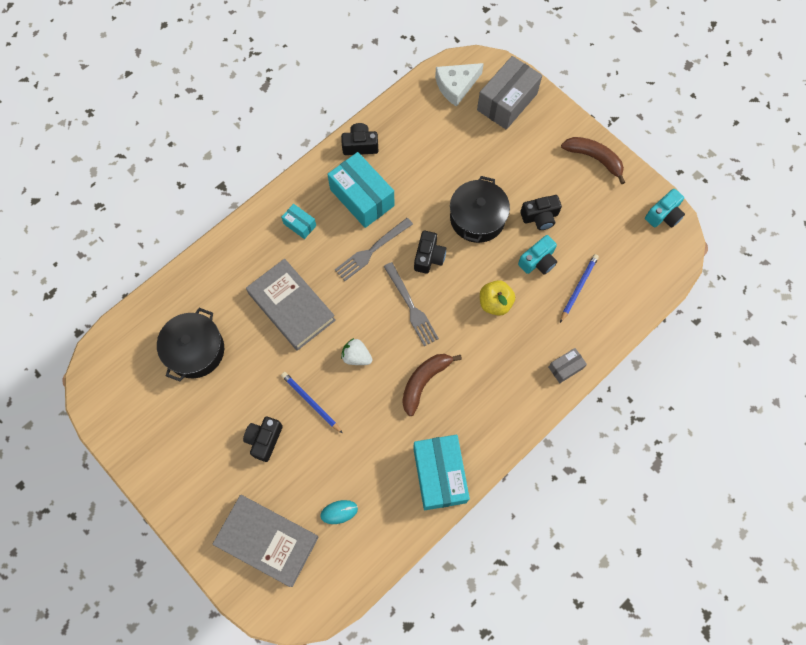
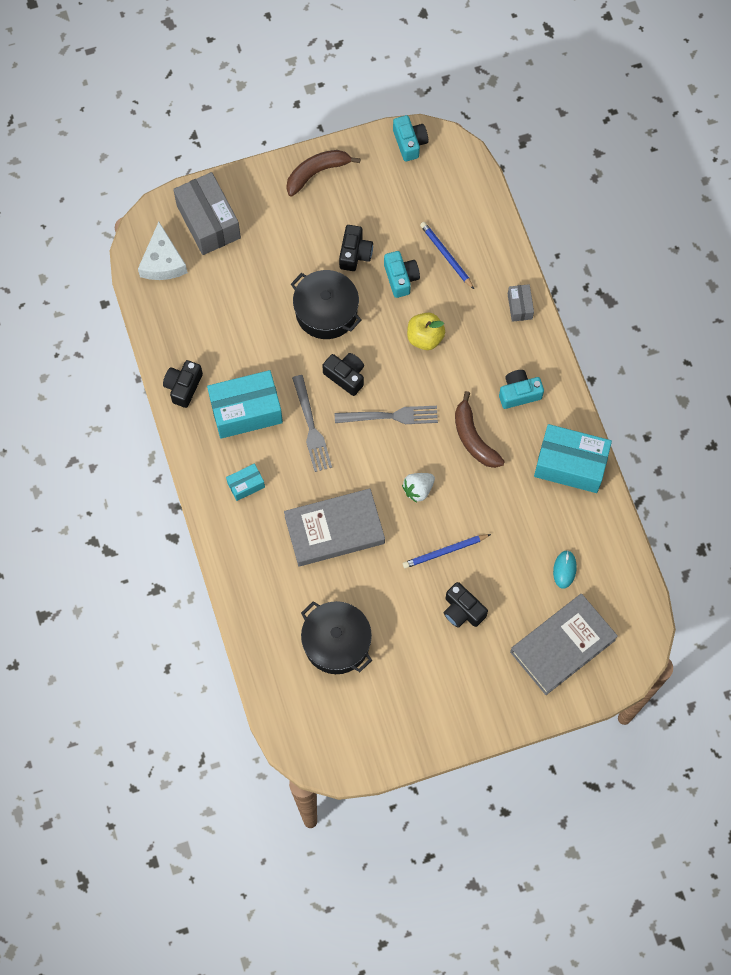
camera: 65 degrees left, 0 degrees up
(484, 402) = (519, 393): none -> turquoise camera

